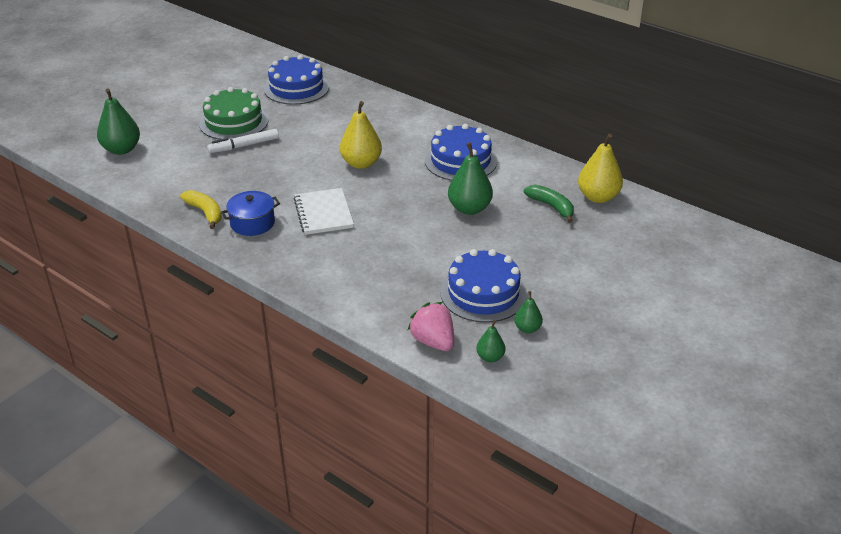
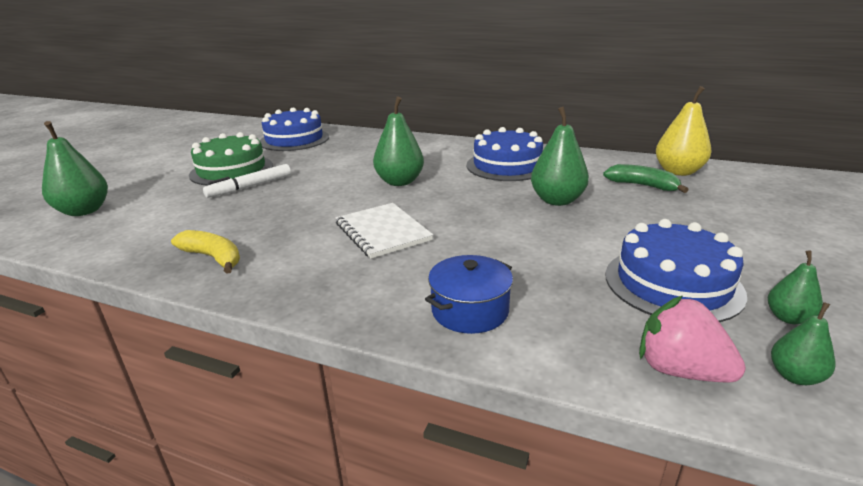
camera: 15 degrees left, 10 degrees down
(252, 223) = (288, 258): blue pot -> blue pot (470, 310)
(361, 163) = (399, 182): yellow pear -> green pear

